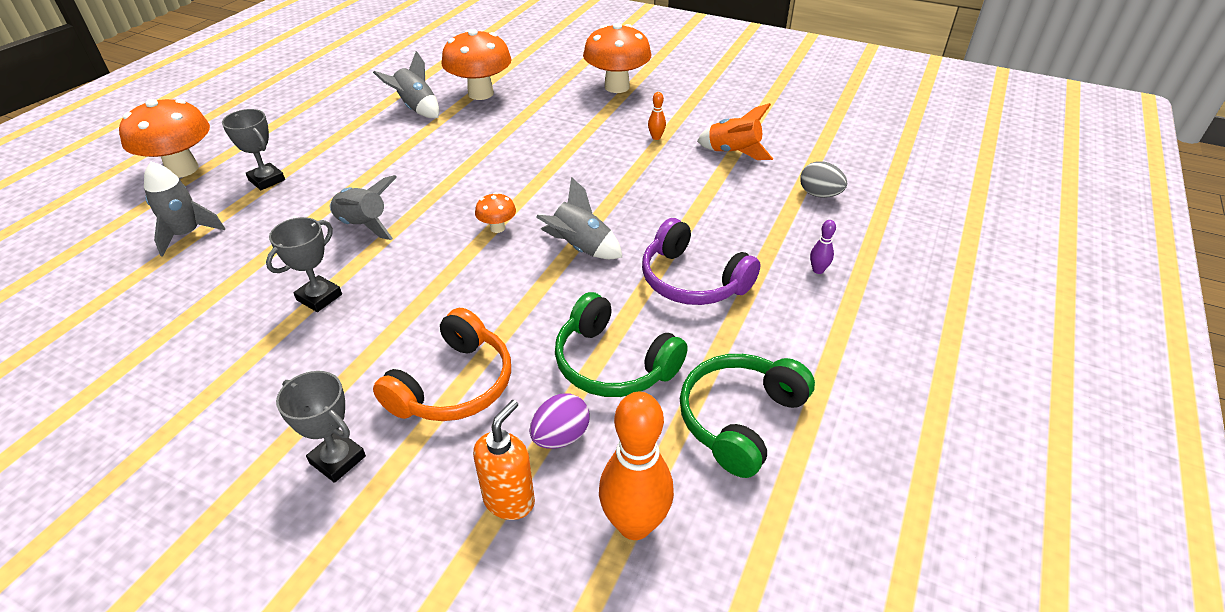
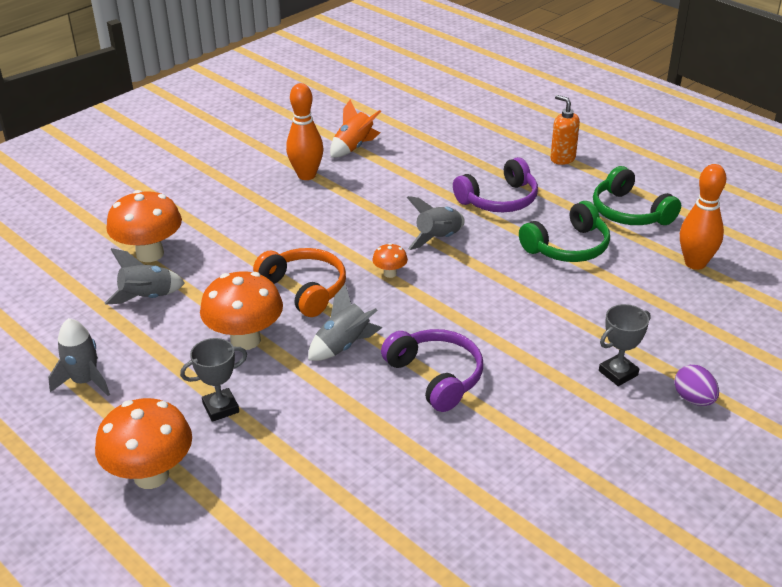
camera: 70 degrees left, 5 degrees down
(187, 234) = (290, 464): grey rocket -> grey rocket (85, 381)
(319, 297) = (436, 376): grey trophy -> purple headphones
(454, 385) = (564, 315): orange headphones -> orange headphones (305, 289)
(509, 500) = (669, 304): orange soap dispenser -> orange soap dispenser (562, 158)
(560, 437) = (624, 278): purple egg -> purple egg (693, 399)
(617, 87) = (204, 177): orange mushroom -> orange mushroom (245, 340)
(656, 137) = (306, 175): orange bowling pin -> orange bowling pin, size x2.29
(818, 270) = (511, 152): purple bowling pin -> none
(819, 194) = (430, 128): grey egg -> none

